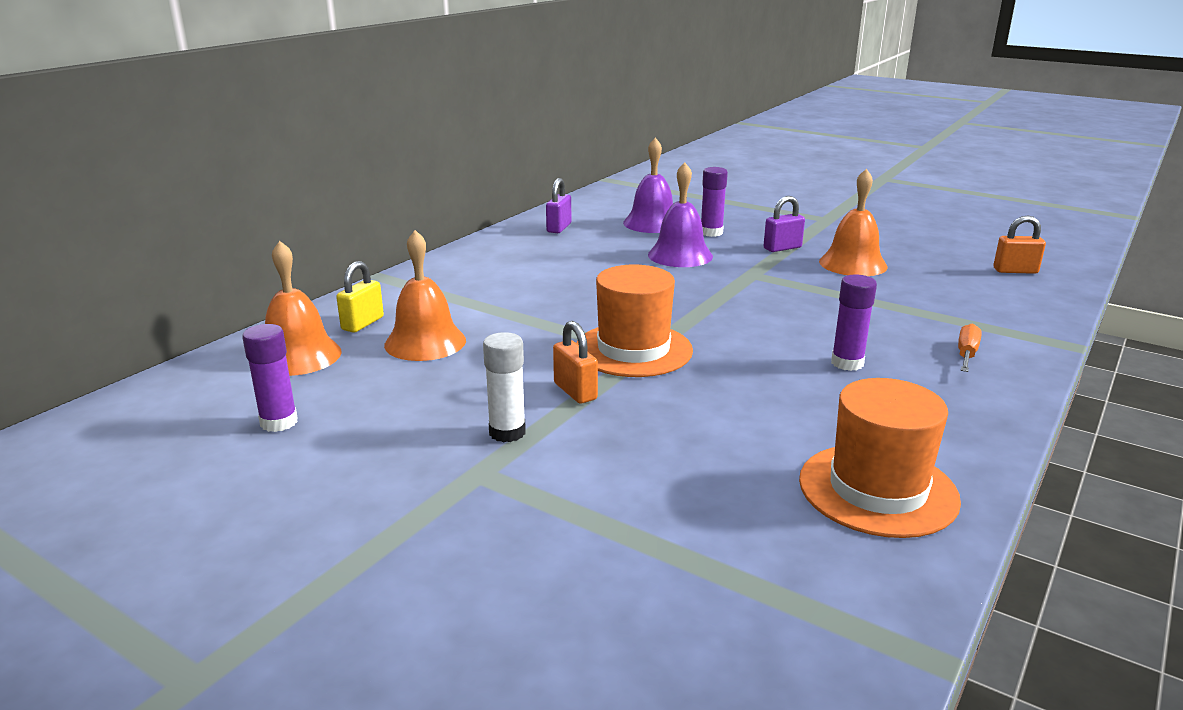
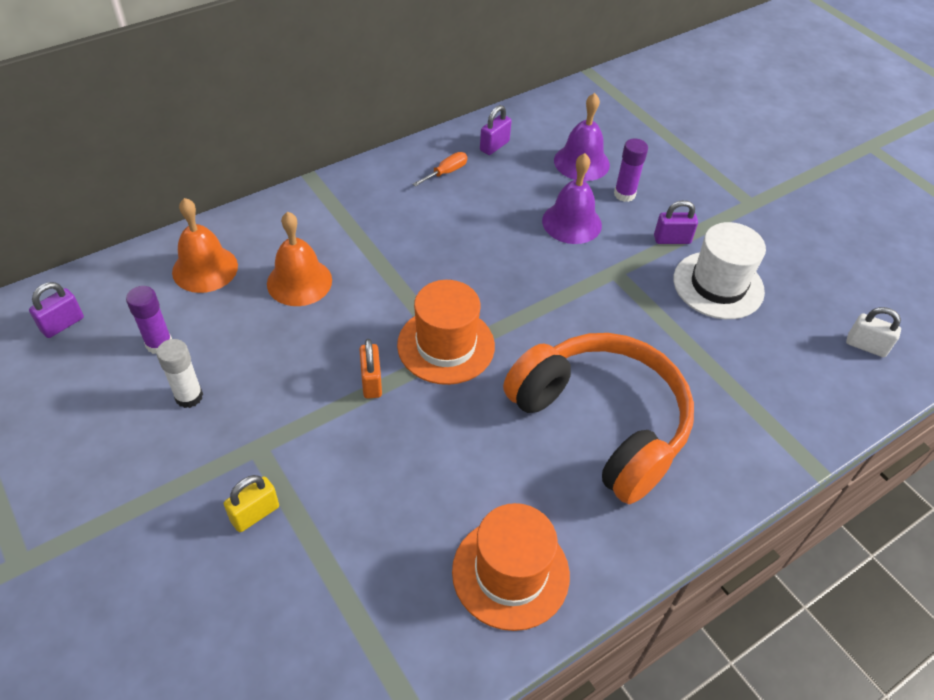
camera: 20 degrees right, 25 degrees up
(125, 436) = (62, 324): none -> purple padlock
(362, 323) = (267, 241): yellow padlock -> yellow padlock (255, 514)
(507, 432) = (298, 411): white glue stick -> white glue stick (189, 397)
(847, 363) = (601, 423): purple glue stick -> orange headphones
(853, 264) = (718, 285): orange bell -> white hat
(966, 354) = (712, 447): orange screwdriver -> orange screwdriver (446, 172)
(1015, 271) = (866, 346): orange padlock -> white padlock

